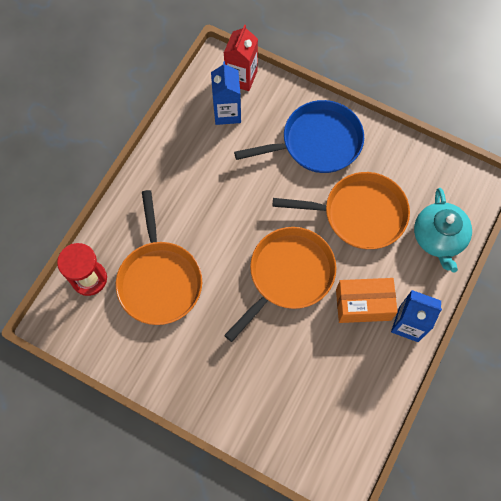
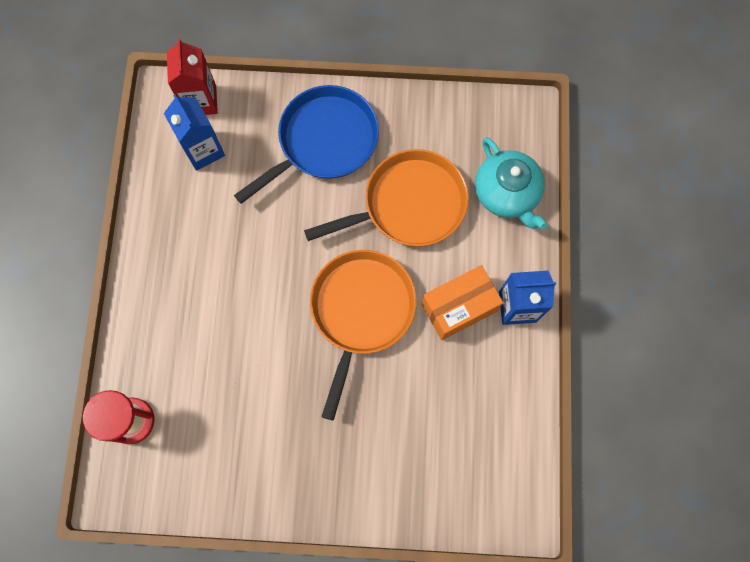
camera: 25 degrees left, 5 degrees up
(159, 280) = (216, 385): orange pan -> none

